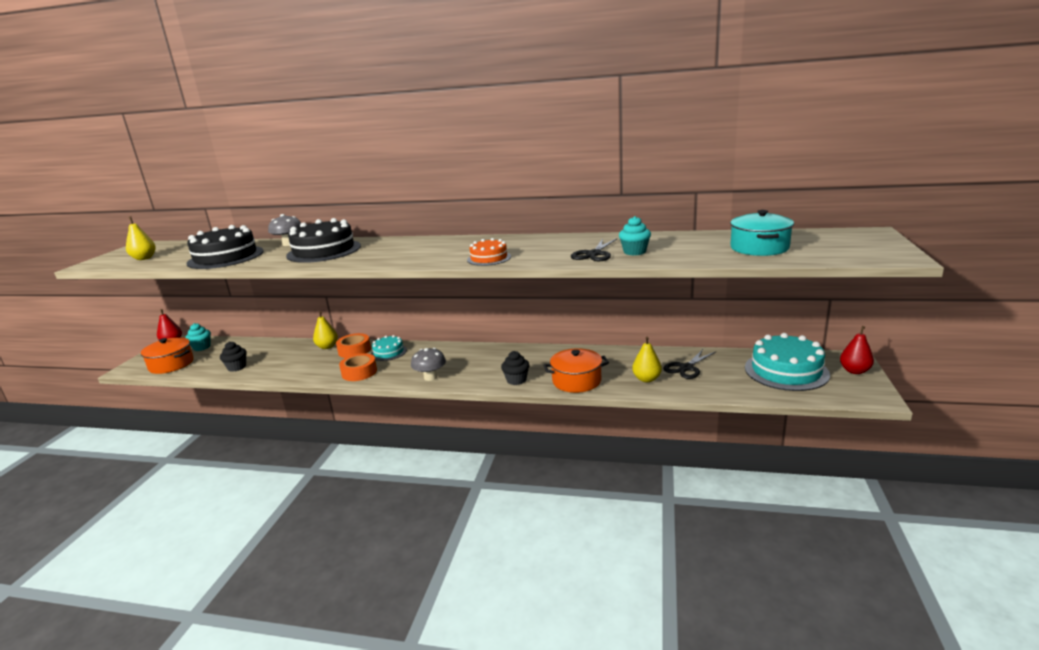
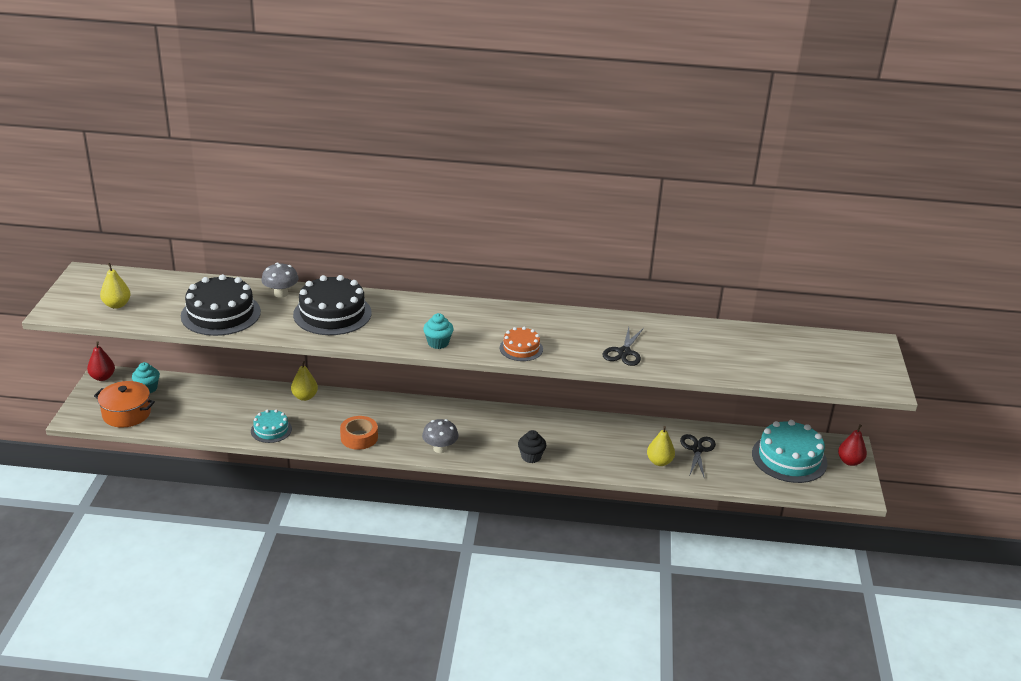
camera: 10 degrees left, 10 degrees up
(237, 367) = (211, 422): black cupcake -> none
(354, 350) = (340, 405): orange tape -> none
(388, 352) = (381, 410): turquoise cake -> turquoise cake (271, 430)
(576, 381) = (591, 461): orange pot -> none
(634, 252) = (662, 353): turquoise cupcake -> turquoise cupcake (438, 343)
(686, 368) = (697, 449): black scissors -> black scissors turned 150 degrees clockwise
(759, 248) = (775, 359): turquoise pot -> none

